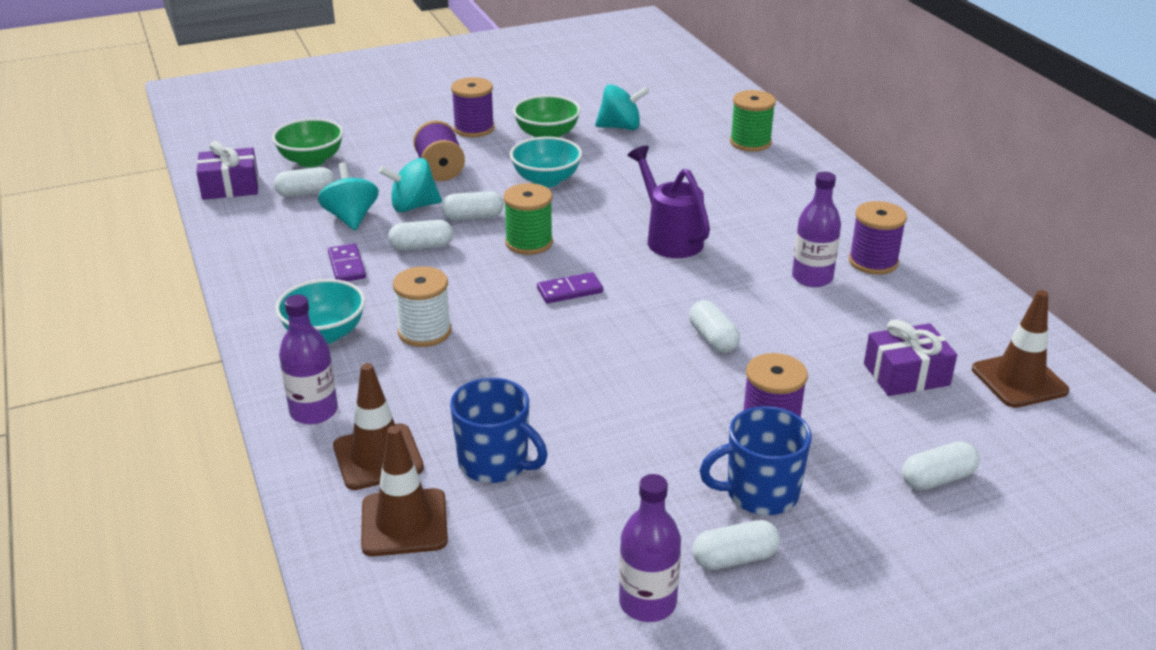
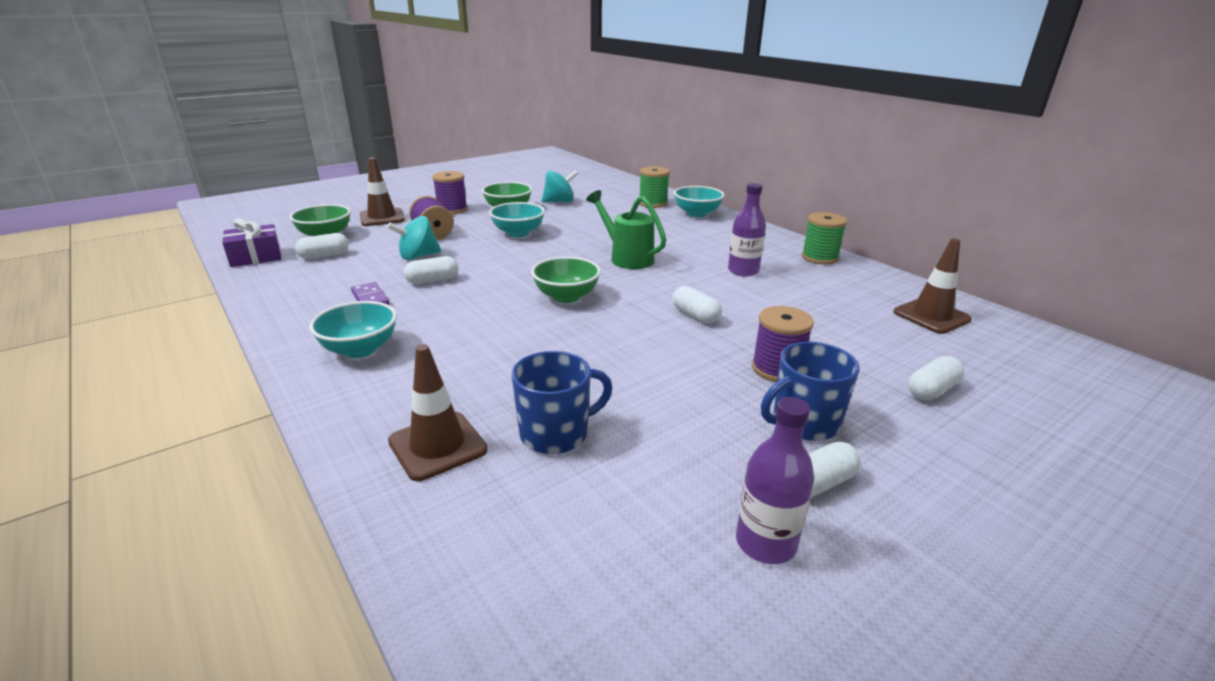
camera: 15 degrees left, 5 degrees down
(314, 411) = (361, 414): purple bottle -> none
(351, 218) = (367, 267): turquoise spinning top -> none
(404, 523) = (483, 505): brown traffic cone -> brown traffic cone (382, 217)
(424, 332) = (453, 337): white spool -> none
(473, 217) = (469, 258): white capsule -> none
(495, 463) = (556, 433): blue mug -> blue mug turned 45 degrees counterclockwise
(529, 242) = (520, 270): green spool -> green spool (819, 257)
(570, 291) = (566, 296): purple domino -> green bowl
(670, 238) = (627, 258): purple watering can -> green watering can
(804, 169) = (697, 214): none -> turquoise bowl
(873, 262) = (778, 258): purple spool -> none
(906, 374) = (852, 322): purple gift -> none

